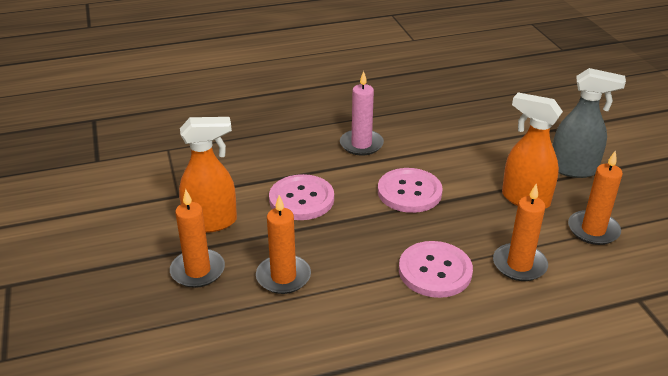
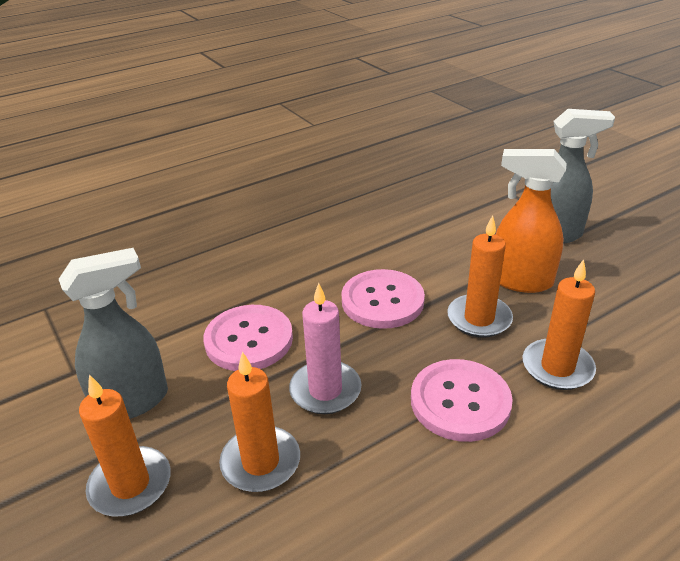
camera: 15 degrees left, 0 degrees up
(211, 222) = (132, 401): orange spray bottle -> grey spray bottle
(361, 144) = (300, 252): pink candle -> pink candle (325, 390)
(593, 230) = (615, 302): orange candle -> orange candle (479, 319)

